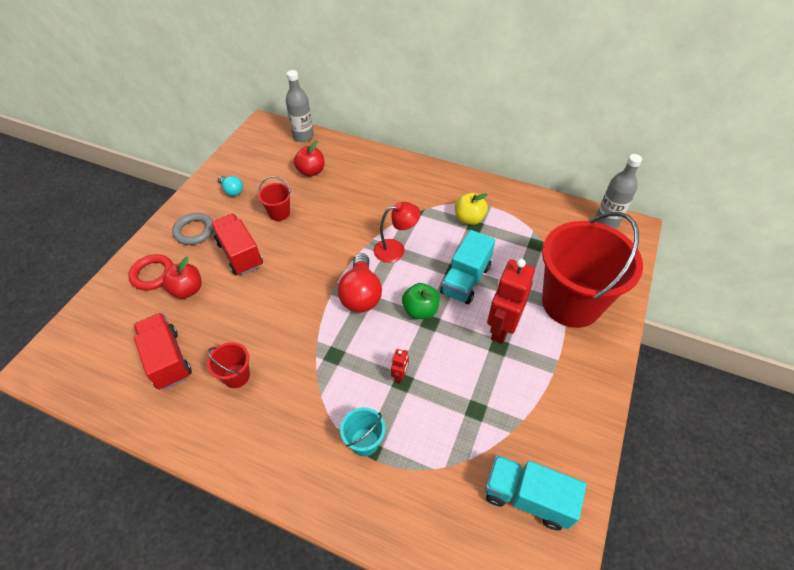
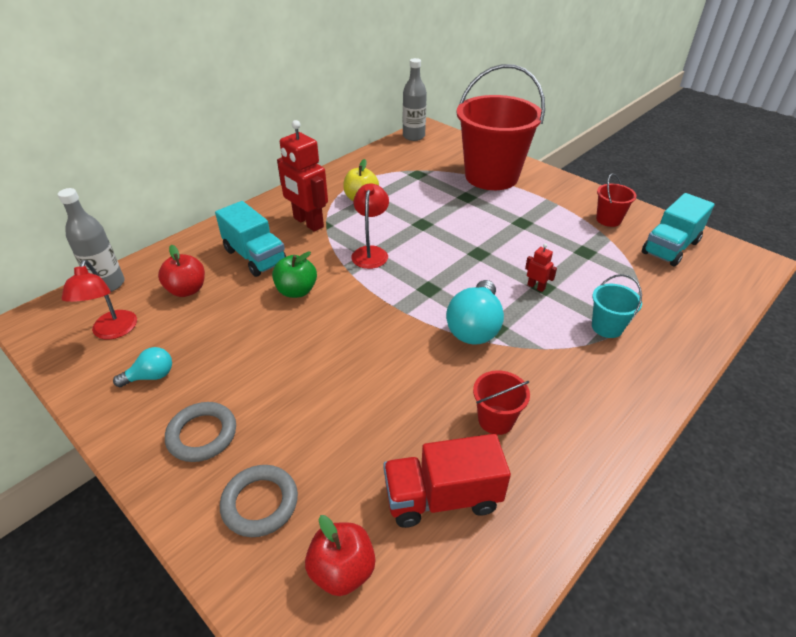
camera: 70 degrees left, 10 degrees down
(153, 274) = (260, 503): red ring -> grey ring
(187, 290) = (321, 457): red apple -> red apple (342, 570)
(240, 254) = (289, 386): red truck -> none
(263, 158) = (113, 331): none -> red lamp
(279, 213) = (240, 333): red bucket -> red bucket (608, 219)
(330, 341) = (475, 327): none -> turquoise light bulb
(361, 294) = (420, 290): red light bulb -> none
(420, 310) = (461, 256): green apple -> green apple (296, 291)
(465, 280) = (437, 220): turquoise truck -> turquoise truck (255, 257)
(501, 328) = (503, 216): red robot -> red robot (308, 222)

